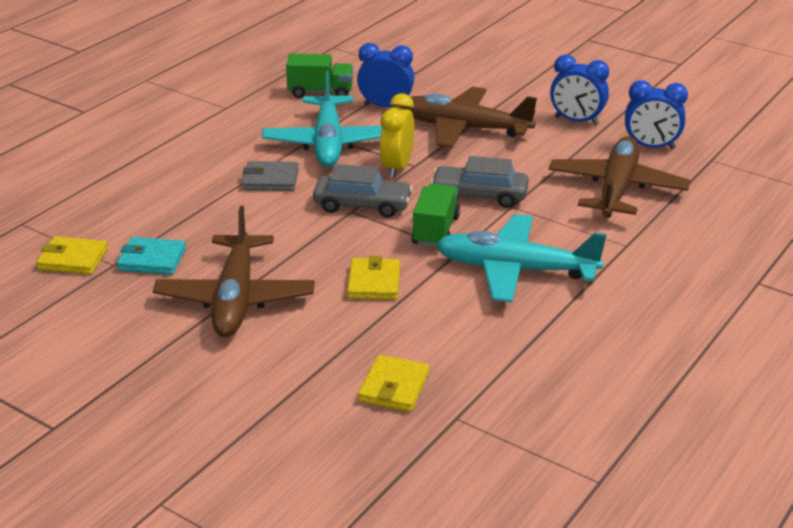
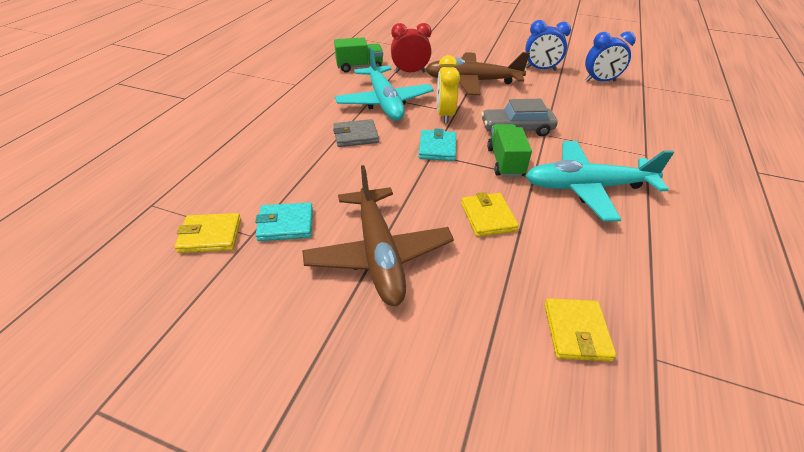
camera: 15 degrees left, 10 degrees up
(362, 205) = (437, 148): grey car -> turquoise wallet
(386, 106) = (410, 72): blue clock -> red clock
(616, 189) = (603, 112): brown plane -> none

